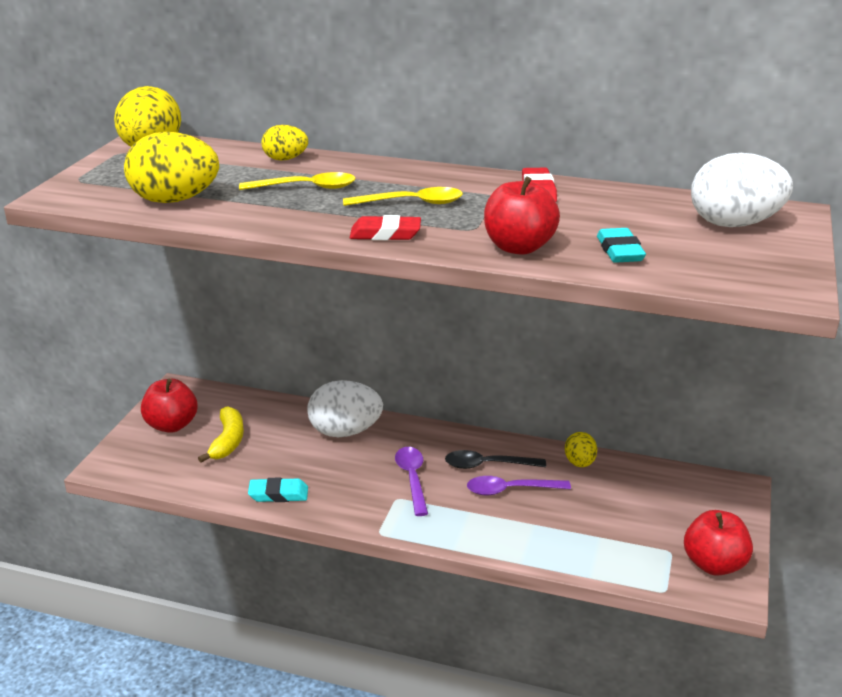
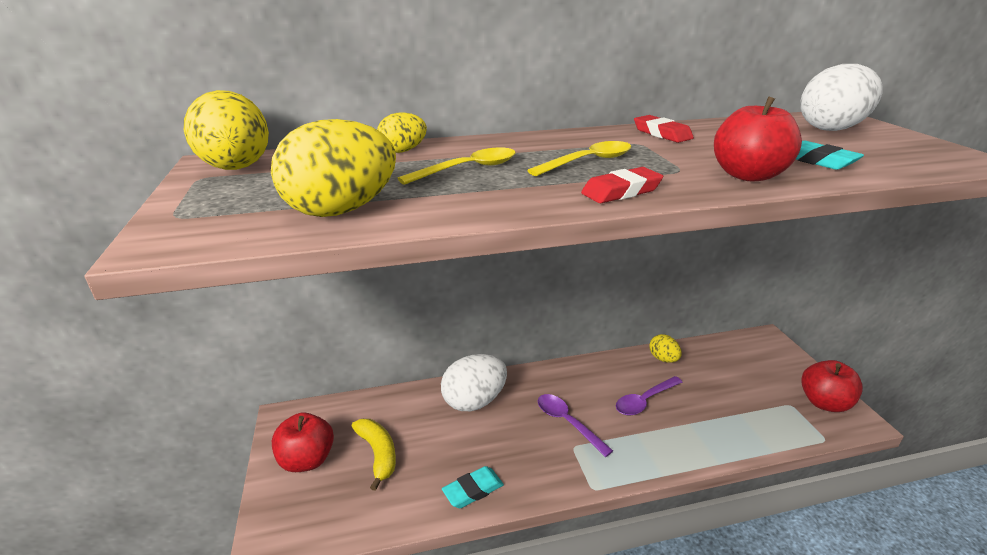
camera: 30 degrees left, 0 degrees up
(487, 465) = (607, 386): black spoon -> none

